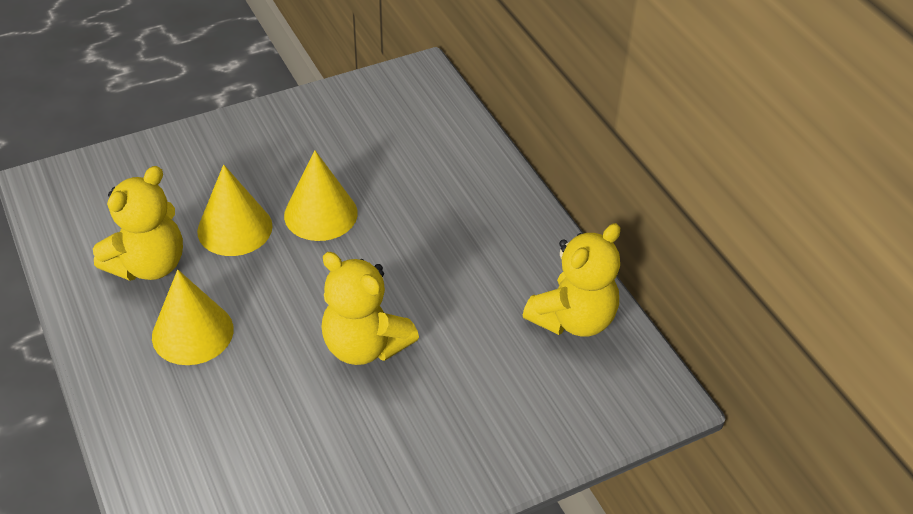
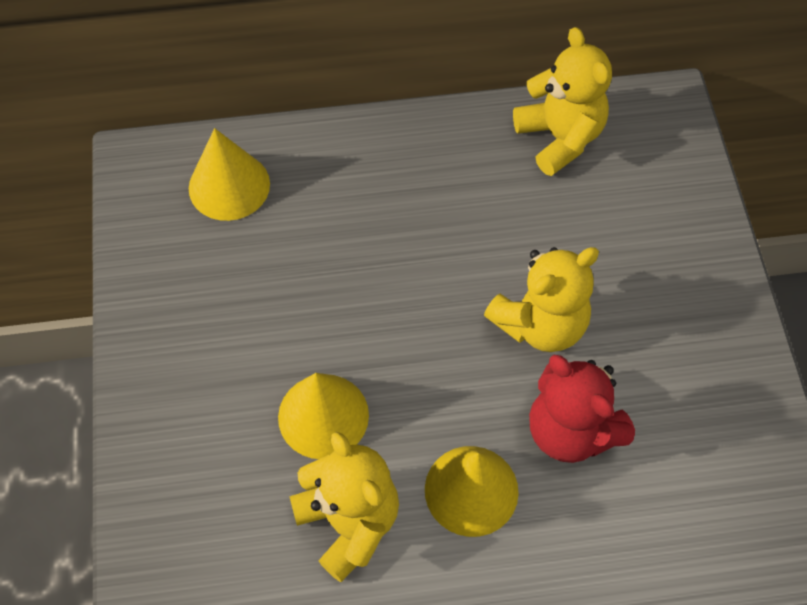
camera: 70 degrees left, 15 degrees up
(266, 388) = (571, 430): none -> red teddy bear
(321, 214) = (334, 321): yellow cone -> yellow cone (229, 186)

